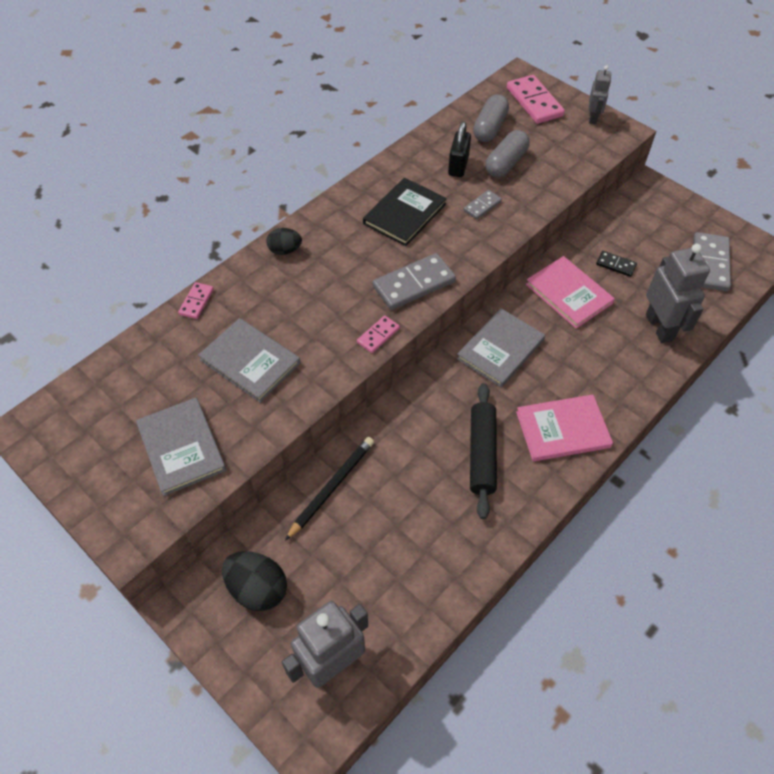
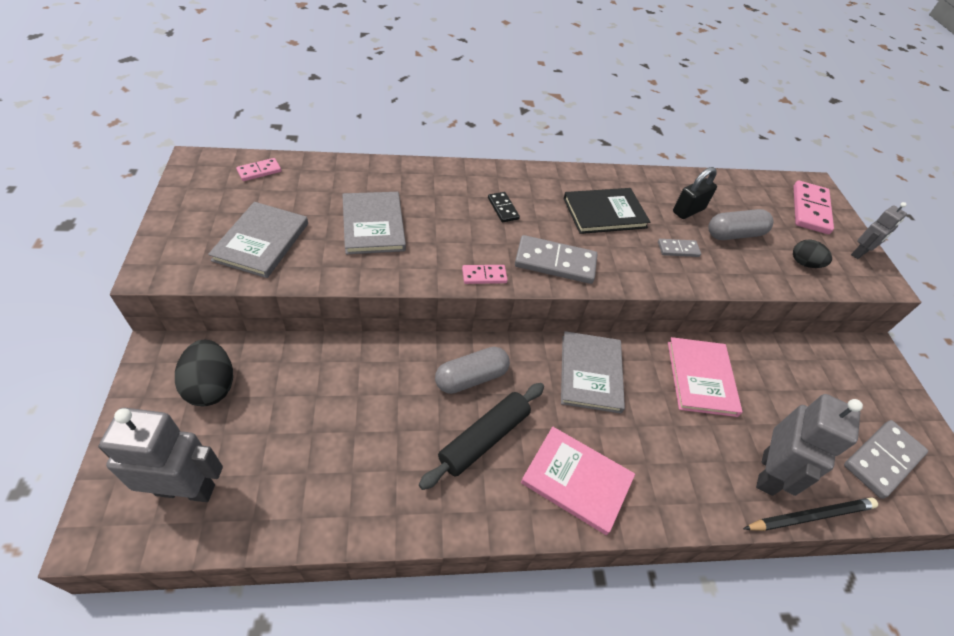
camera: 35 degrees right, 5 degrees down
(196, 302) = (387, 166): pink domino -> pink domino (259, 171)
(285, 250) = (485, 177): black egg -> black egg (804, 263)
(332, 487) = (344, 363): black pencil -> black pencil (810, 516)
(489, 128) = (746, 203): grey capsule -> grey capsule (471, 378)
(500, 349) = (591, 373): grey book -> grey book turned 75 degrees counterclockwise
(615, 265) = (773, 389): black domino -> black domino (503, 208)

